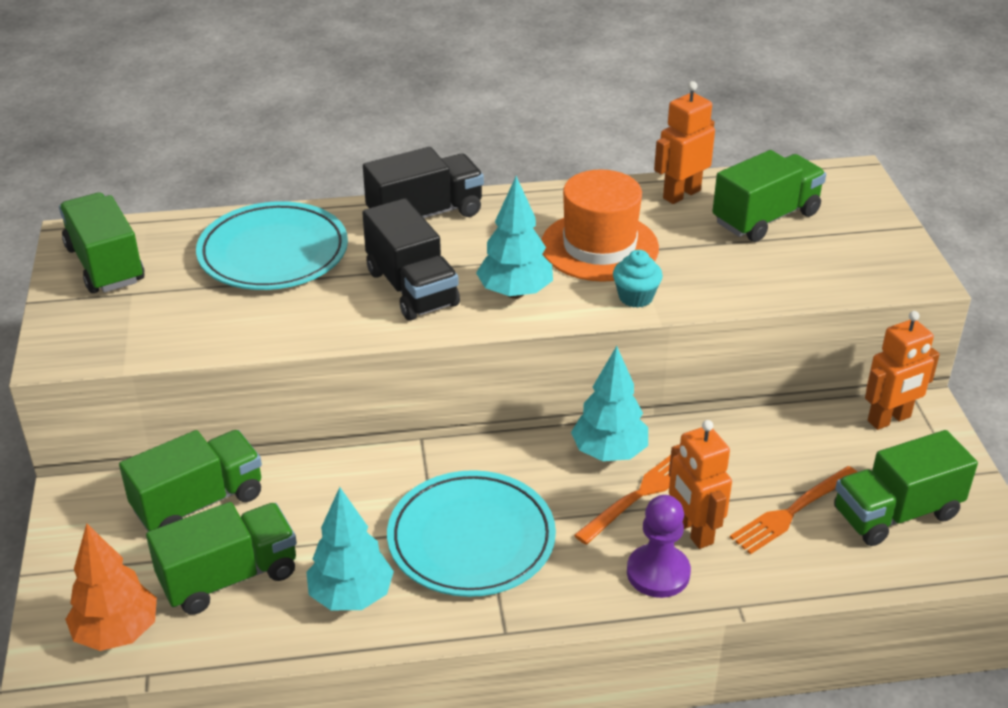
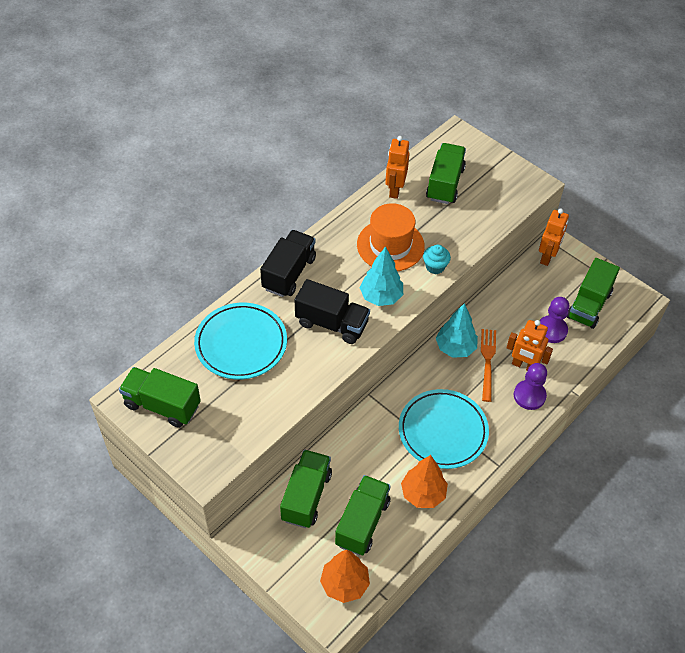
camera: 40 degrees left, 15 degrees up
(351, 596) = (423, 494): turquoise tree -> orange tree
(792, 511) = (551, 330): orange fork -> purple pawn

